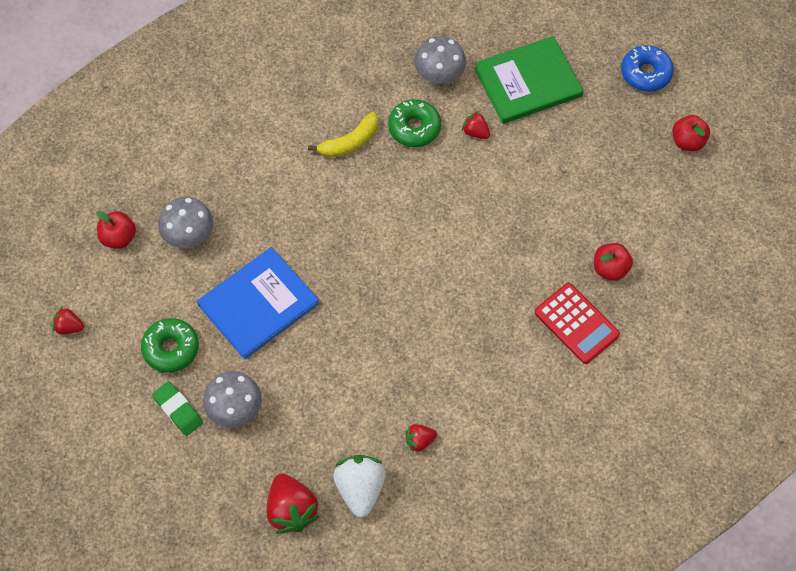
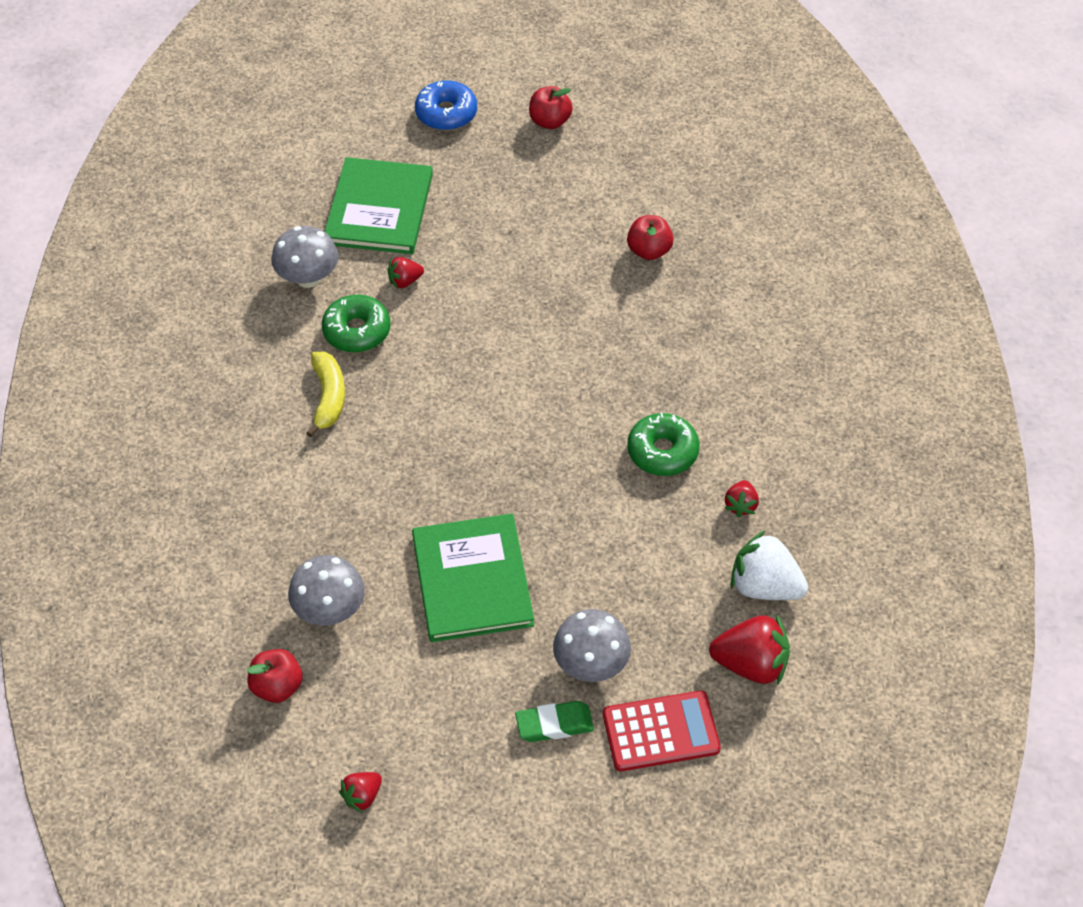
camera: 60 degrees left, 10 degrees down
(171, 349) = (469, 696): green donut -> green donut (662, 451)
(258, 304) = (472, 580): blue book -> green book
(576, 323) = (692, 307): red calculator -> red calculator (660, 731)

